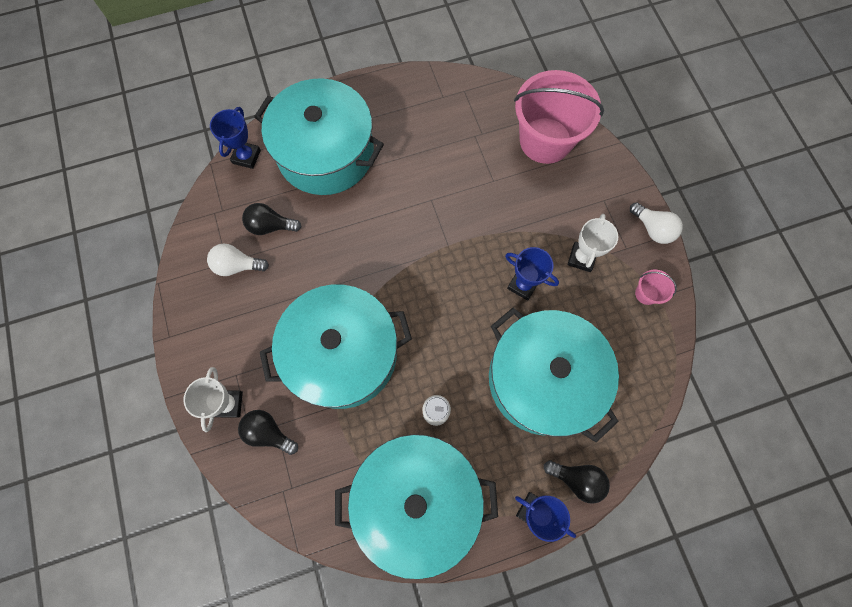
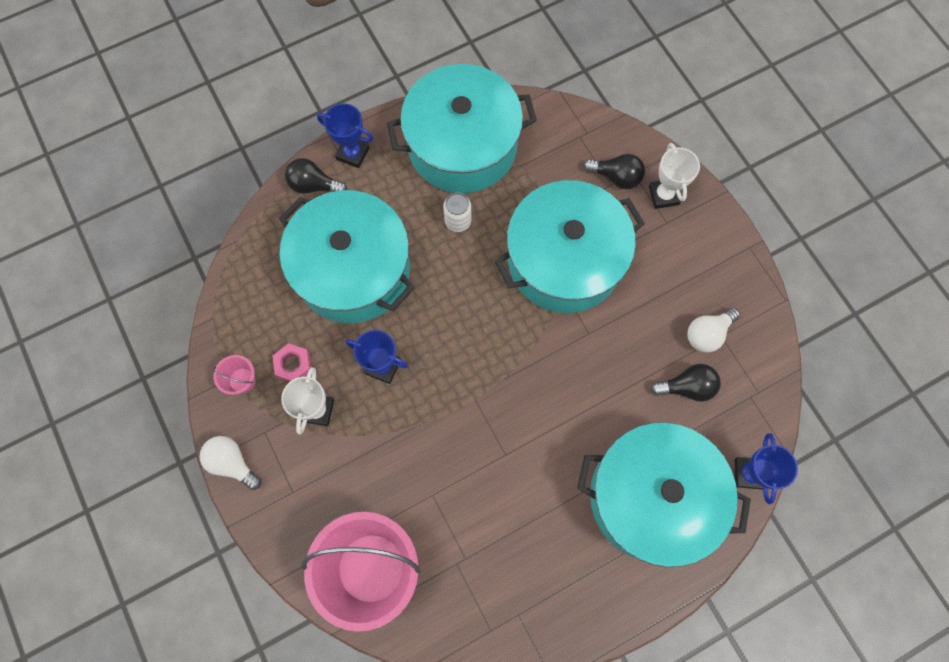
camera: 170 degrees right, 0 degrees up
(237, 266) = (707, 334): white light bulb -> white light bulb turned 150 degrees clockwise
(601, 300) = (293, 364): none -> pink nut

